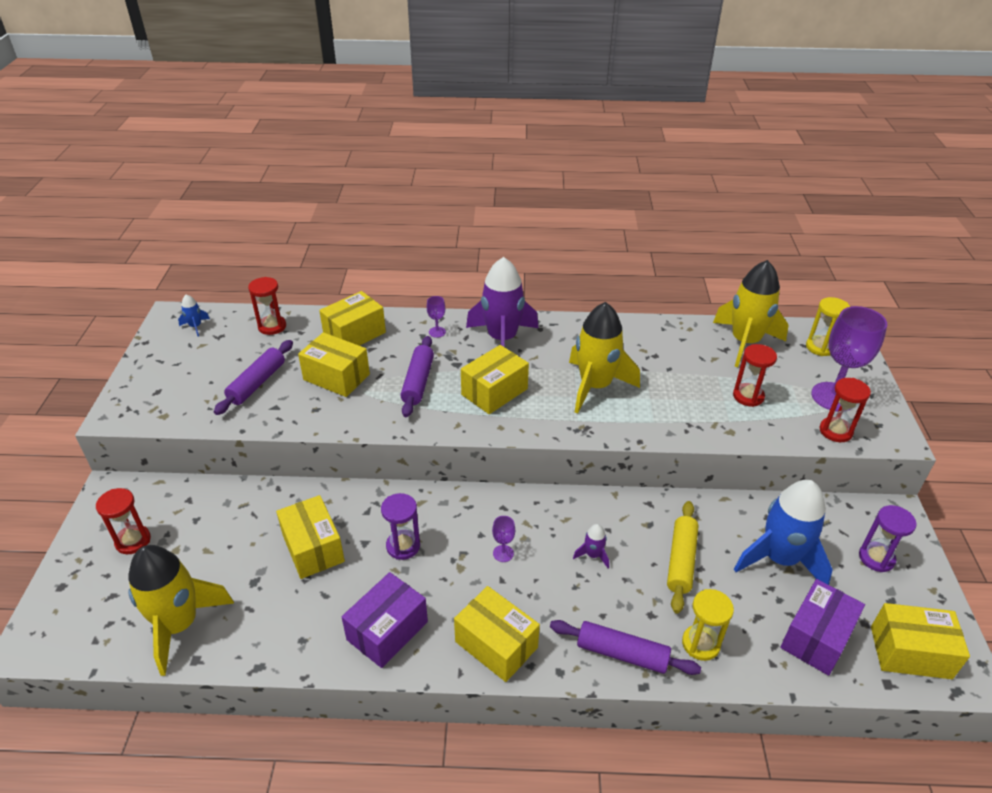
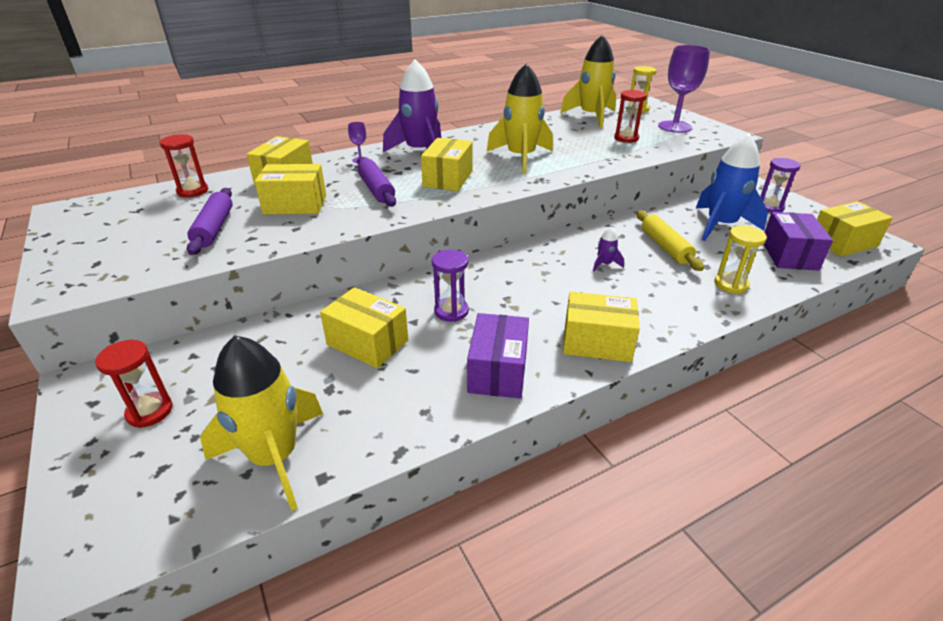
camera: 30 degrees left, 5 degrees down
(195, 326) = (102, 210): blue rocket -> none
(503, 553) = (538, 286): purple goblet -> none
(622, 653) = (690, 310): purple rolling pin -> none
(835, 431) = (696, 140): red hourglass -> none

